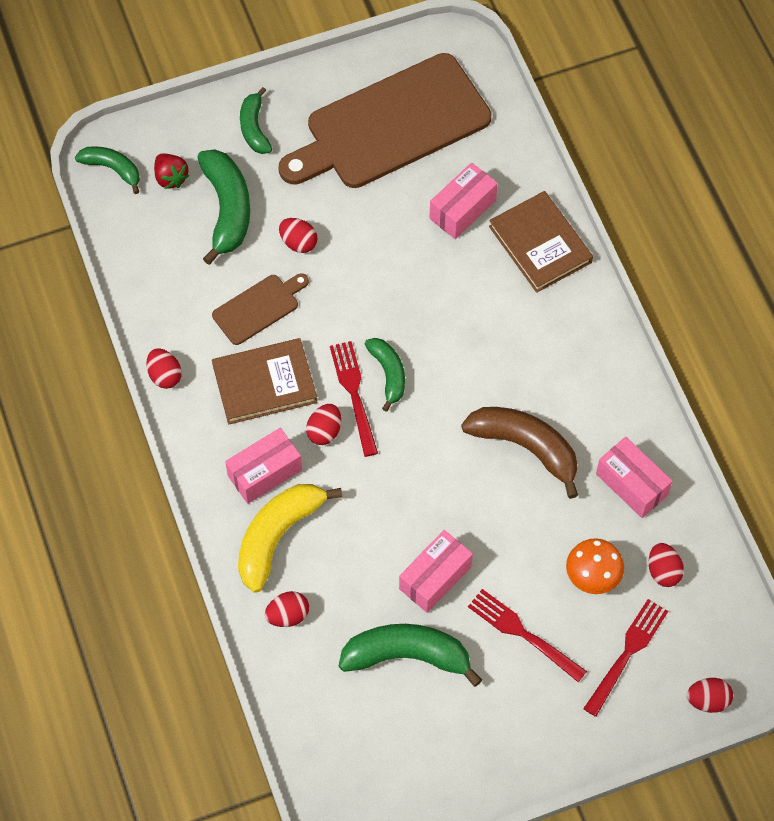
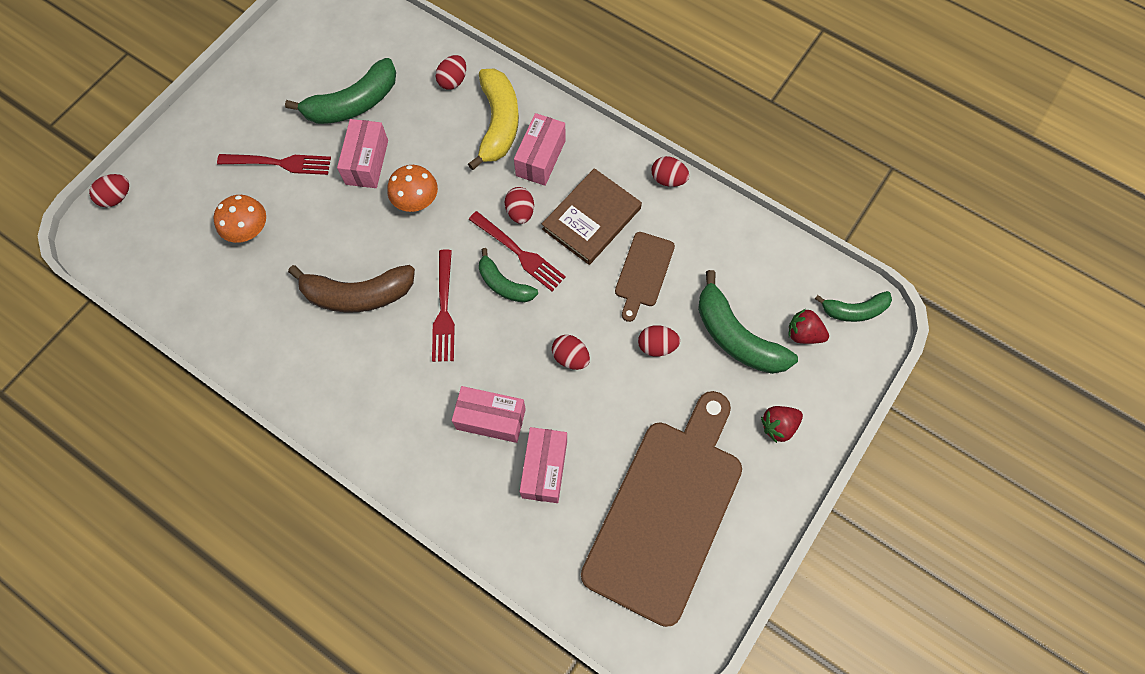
camera: 145 degrees right, 5 degrees up
(254, 128) = (778, 426): green banana -> red strawberry
(413, 504) = (416, 201): none -> orange mushroom
(540, 244) = (455, 480): brown book -> none
(627, 654) = (194, 194): red fork -> red fork (444, 310)
(631, 484) = (255, 317): pink box -> pink box (491, 419)
(663, 571) = (195, 266): red egg -> red egg (570, 357)

